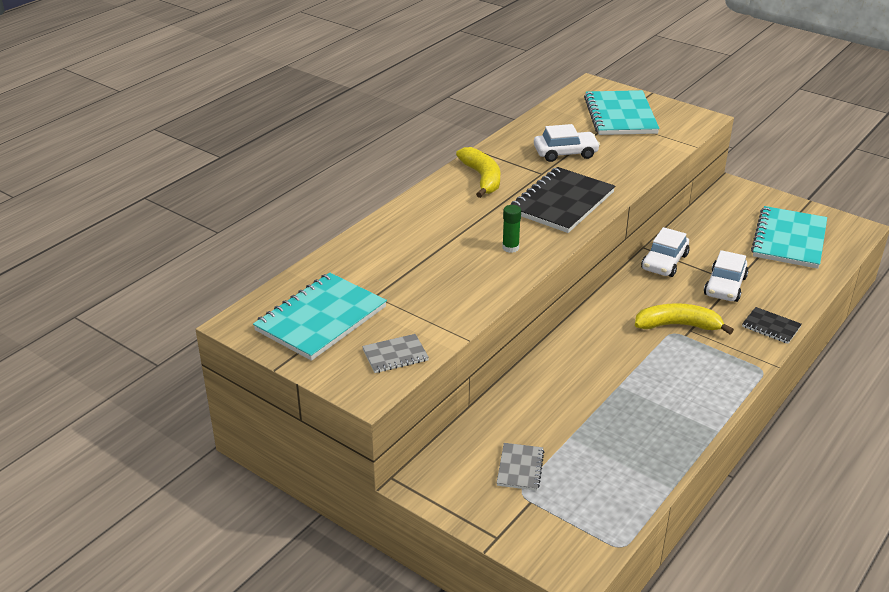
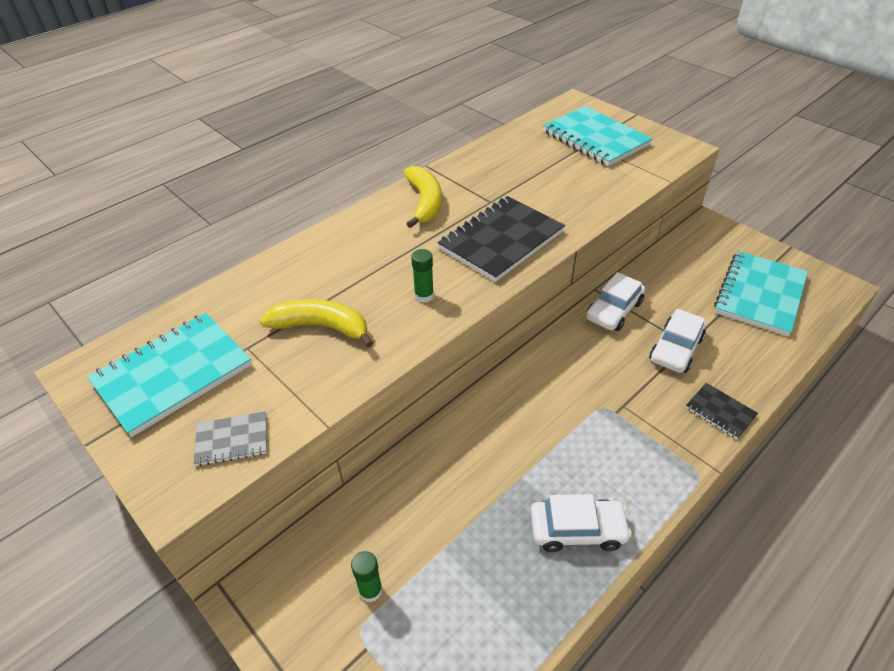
camera: 10 degrees right, 10 degrees up
(520, 468) = (370, 590): grey notebook -> green glue stick
(565, 153) = (524, 179): white car -> white car (577, 530)
(620, 115) = (595, 138): turquoise notebook -> turquoise notebook turned 45 degrees counterclockwise
(678, 325) = (610, 398): yellow banana -> yellow banana (321, 327)

